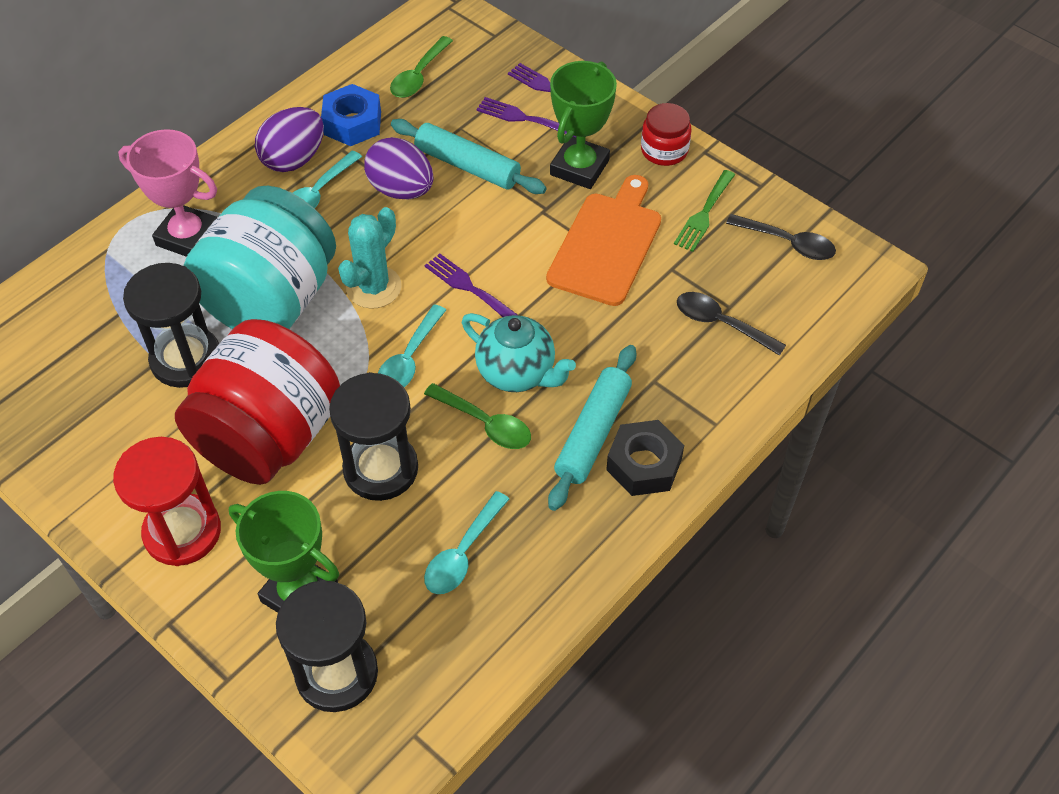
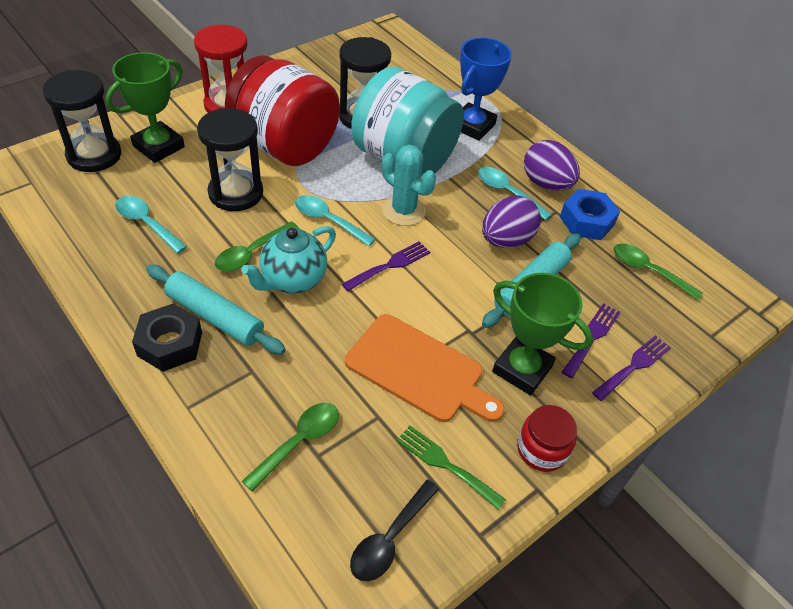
camera: 95 degrees right, 5 degrees down
(188, 236) = (472, 126): pink trophy -> blue trophy
(721, 323) = (299, 442): black spoon -> green spoon

